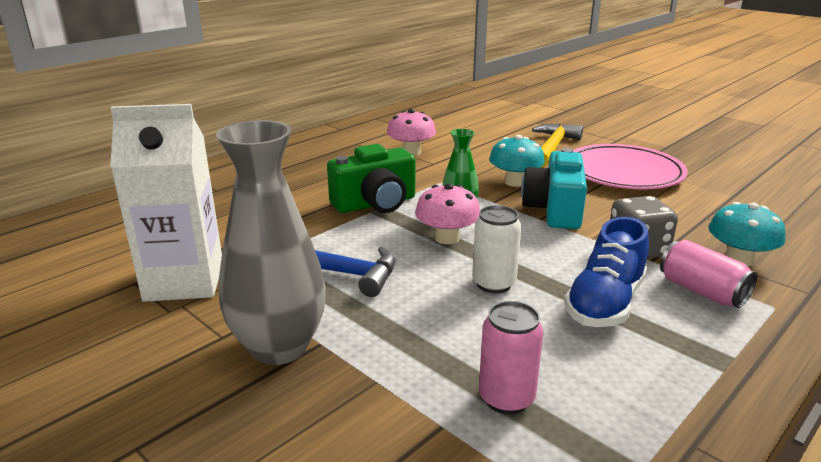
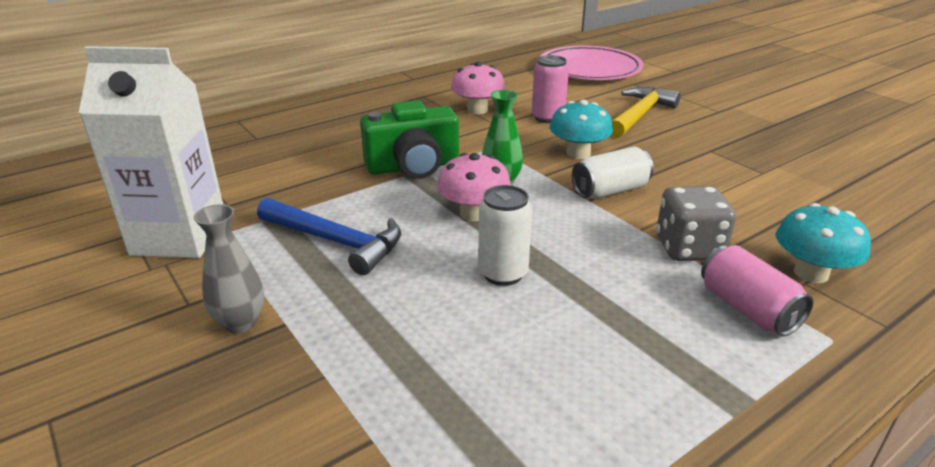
camera: 10 degrees right, 5 degrees up
(279, 347) = (240, 322): grey vase -> grey vase, size x0.52
(506, 398) = (458, 416): pink can -> pink can (547, 118)
(554, 210) = (610, 190): turquoise camera -> white can
(605, 303) = (622, 311): blue shoe -> none
(624, 172) = (711, 151): pink plate -> pink plate (589, 69)

